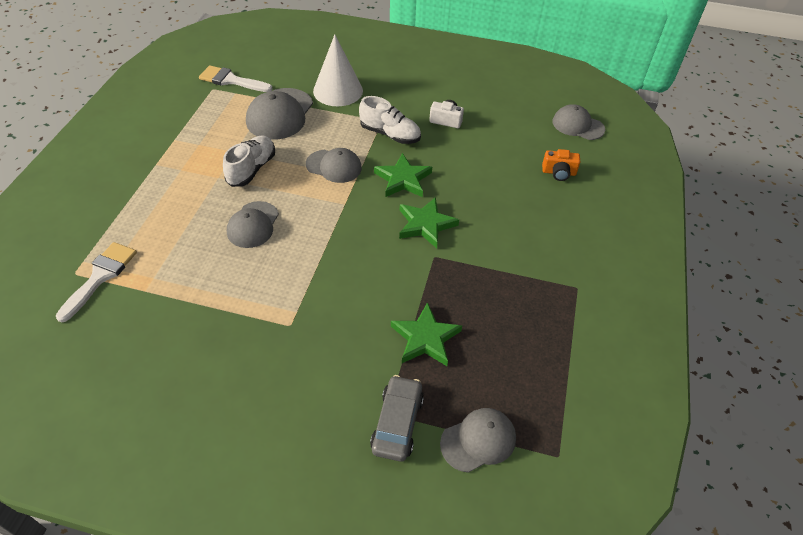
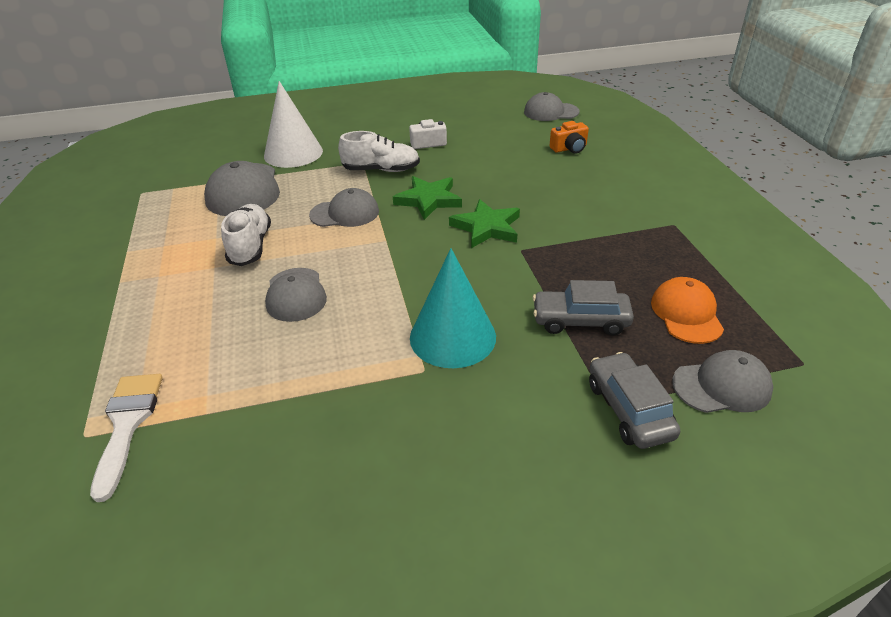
camera: 25 degrees left, 10 degrees down
(231, 80) = (159, 179): white brush -> none
(328, 308) = (452, 336): none -> turquoise cone
(425, 338) = (580, 320): green star -> grey car
(478, 440) = (722, 386): grey cap -> grey cap turned 45 degrees clockwise
(509, 371) = (686, 313): none -> orange cap

